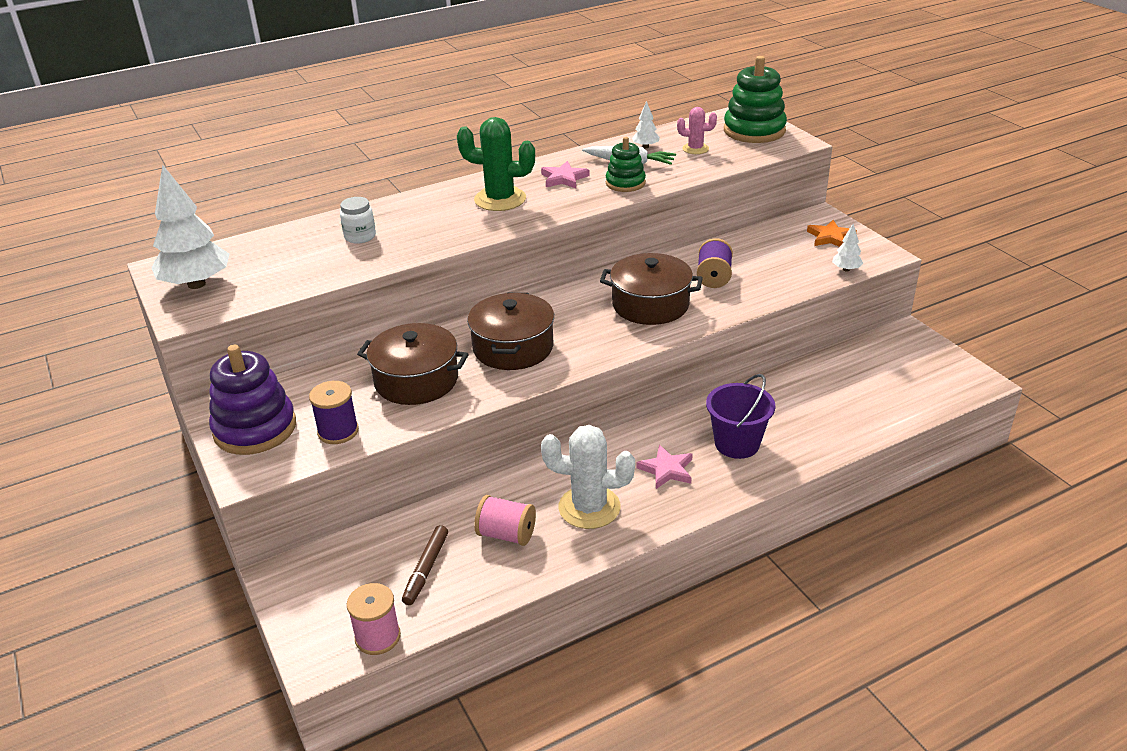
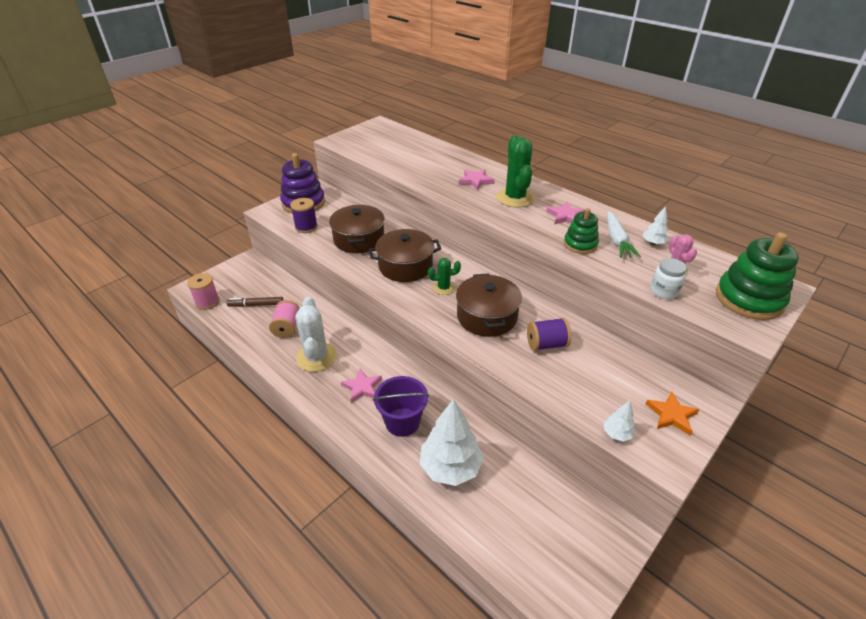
camera: 70 degrees right, 5 degrees up
(196, 284) = (366, 135): white tree -> white tree (450, 467)
(360, 237) = (437, 164): white jar -> white jar (663, 291)
(435, 217) = (475, 181): none -> pink star
(579, 325) = (443, 288): none -> green cactus

